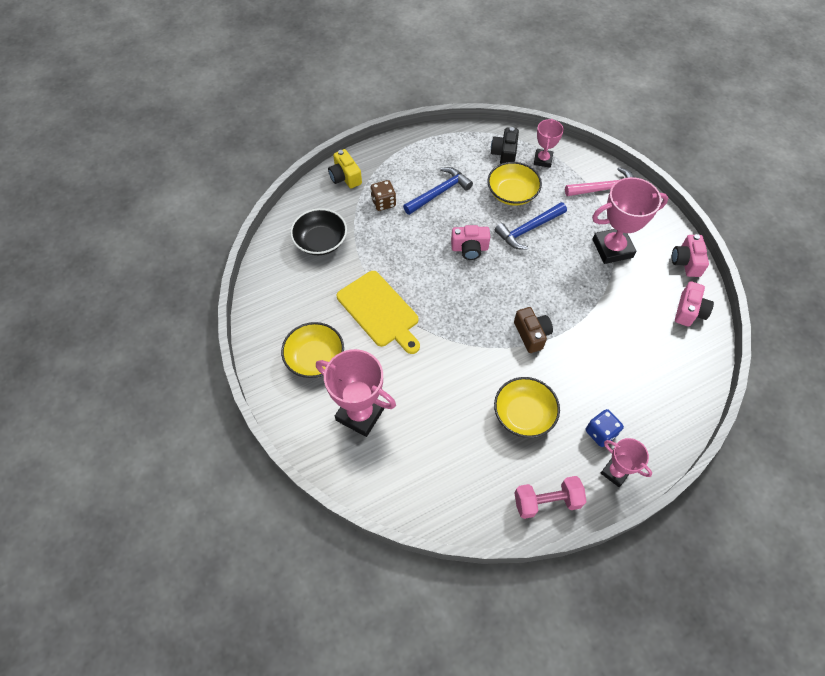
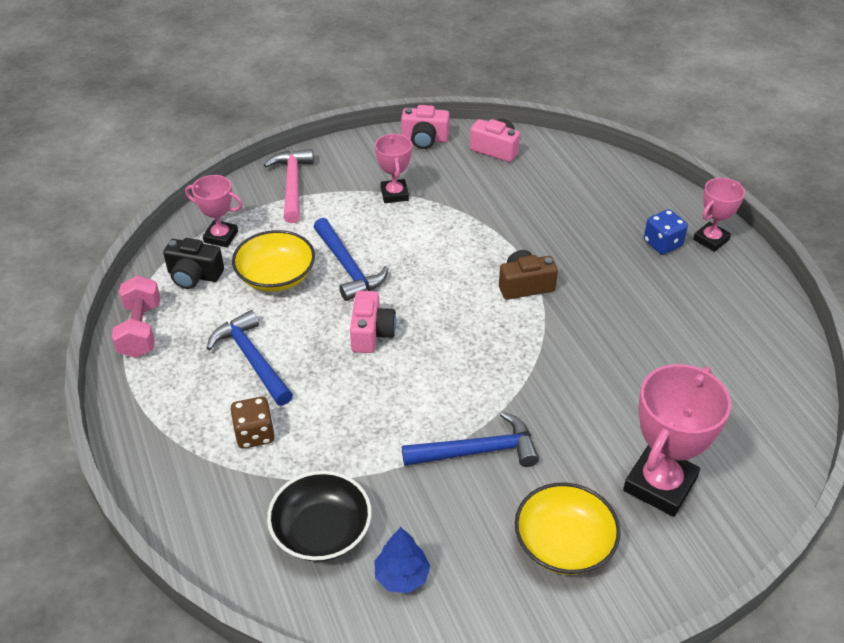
camera: 85 degrees left, 15 degrees down
(293, 279) = (401, 576): none -> blue tree
(345, 177) = (179, 488): yellow camera -> none
(379, 311) = (477, 451): yellow cutting board -> blue hammer
(524, 414) = (644, 307): yellow bowl -> none
(547, 501) = (757, 301): pink dumbbell -> pink dumbbell (140, 330)
(612, 248) = (394, 194): pink trophy -> pink trophy, size x0.58

